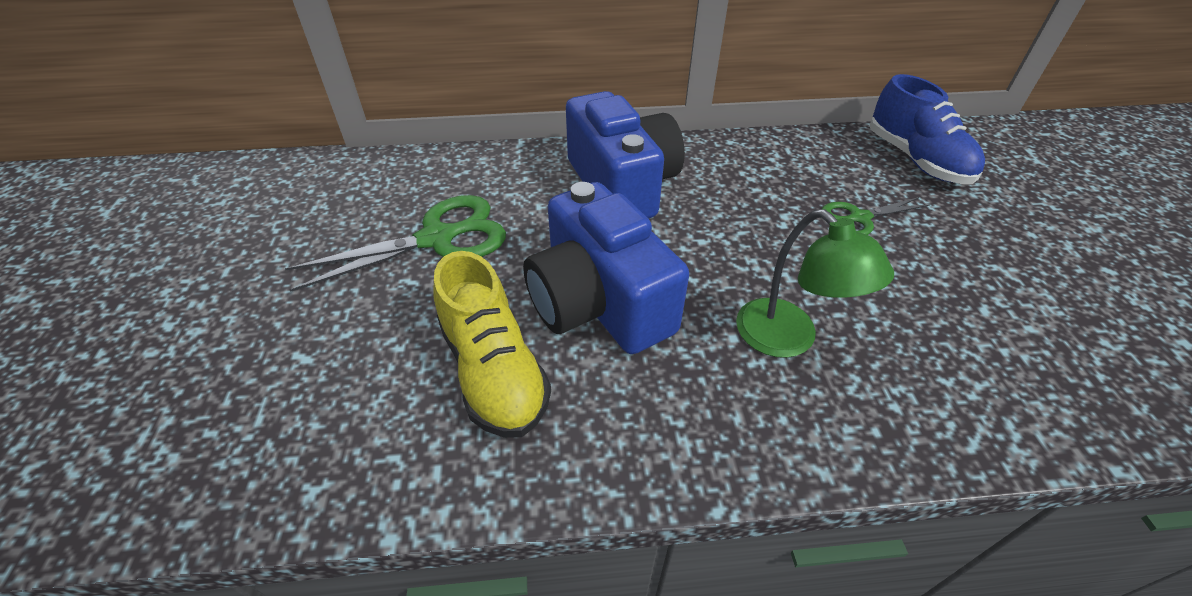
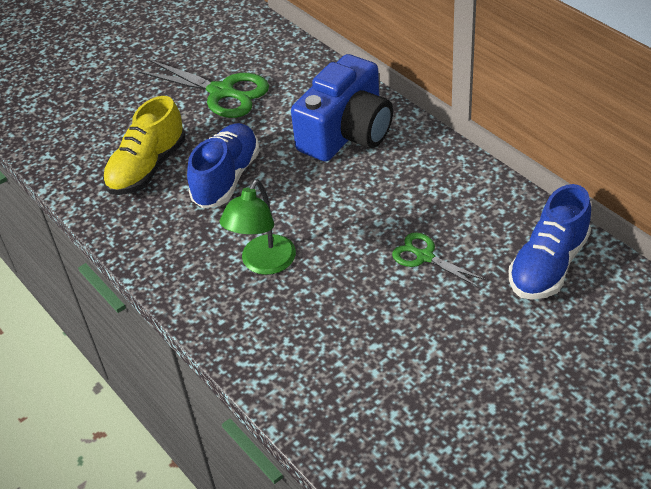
camera: 60 degrees right, 0 degrees up
(599, 302) = (227, 178): blue camera -> blue shoe

